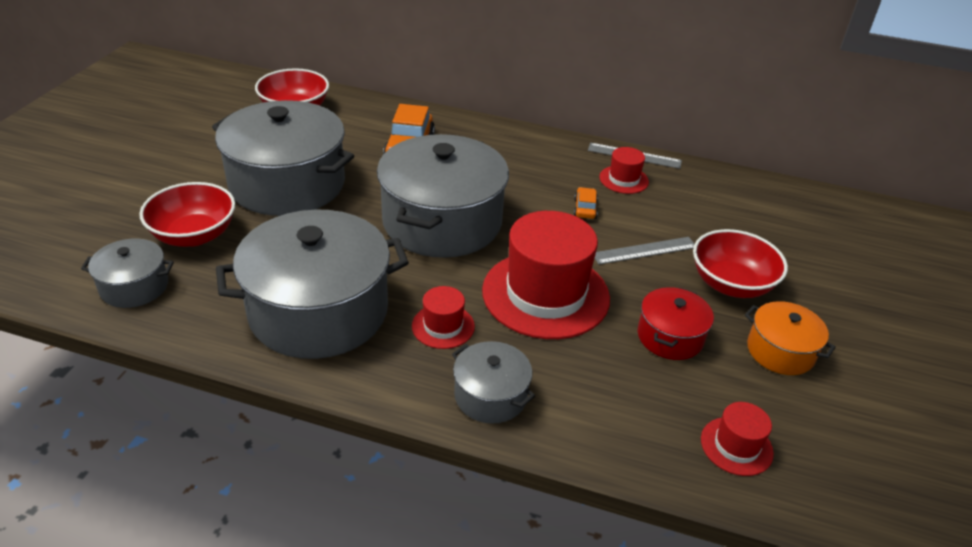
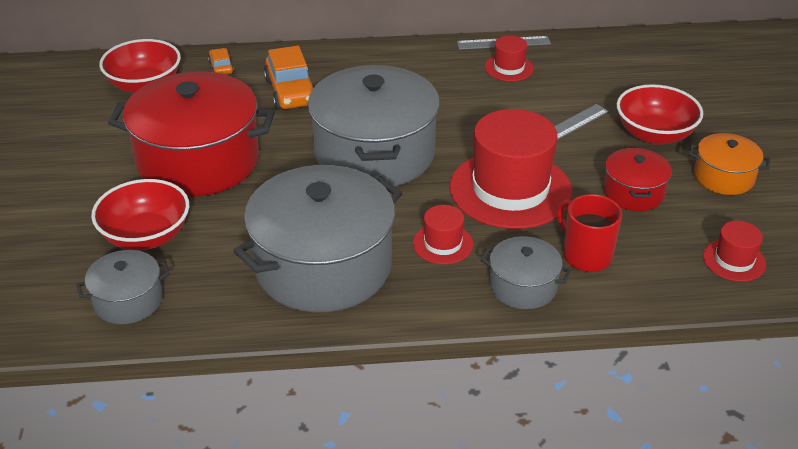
camera: 20 degrees left, 0 degrees up
(287, 184) = (198, 161): grey pot -> red pot
(576, 386) = (585, 256): none -> red mug
(585, 209) = (493, 104): orange car -> orange car (221, 68)

